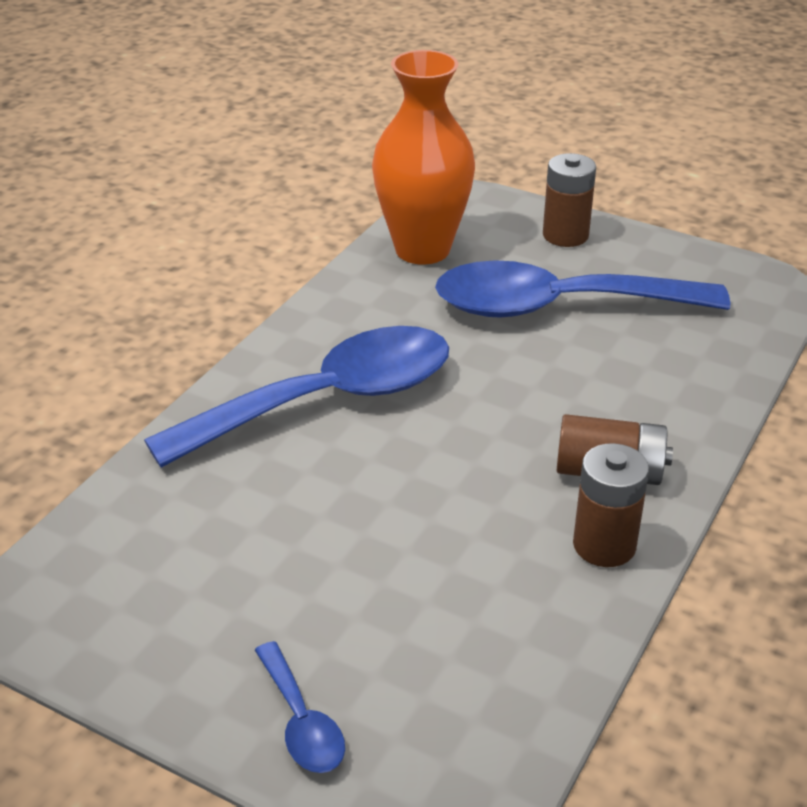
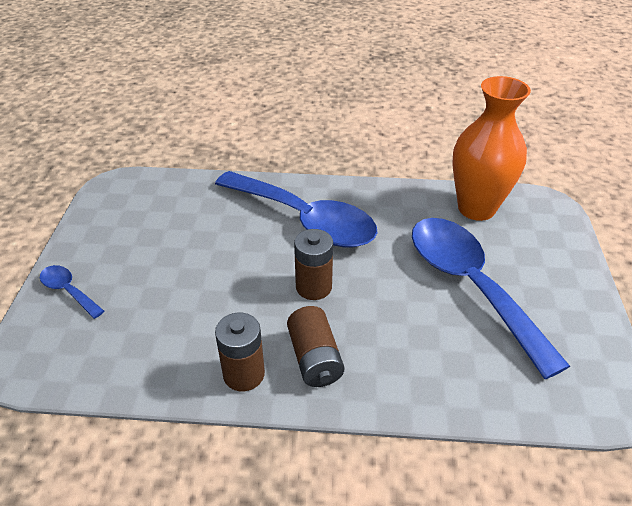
camera: 65 degrees right, 5 degrees up
(301, 722) = (68, 291): blue spoon -> blue spoon turned 90 degrees clockwise
(565, 235) = (558, 266): brown battery -> brown battery (313, 287)

